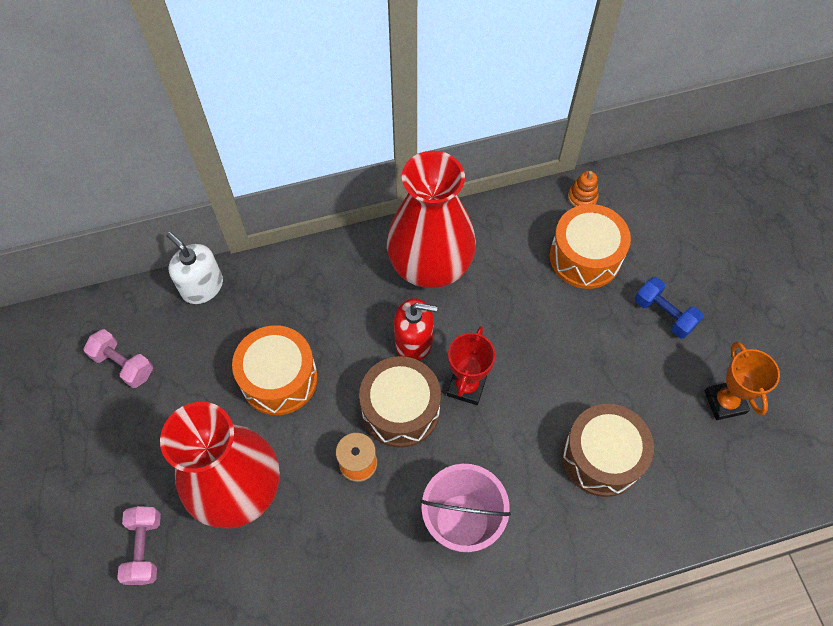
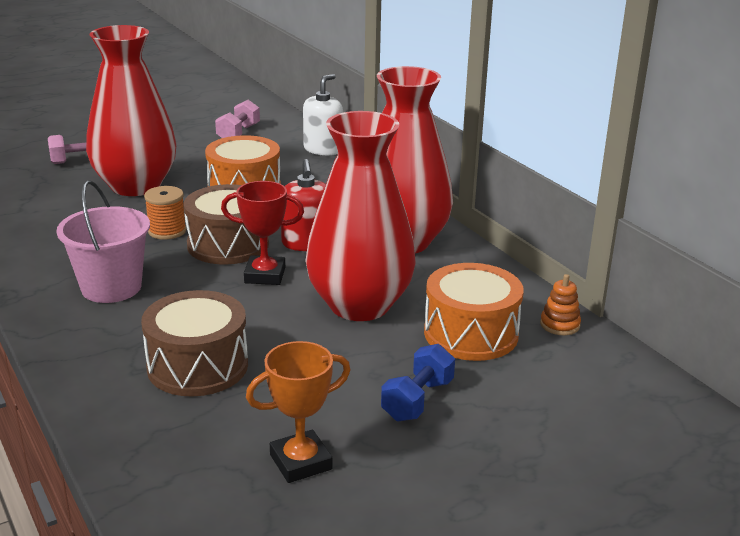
camera: 75 degrees right, 35 degrees down
(530, 322) = (359, 305): none -> red vase

